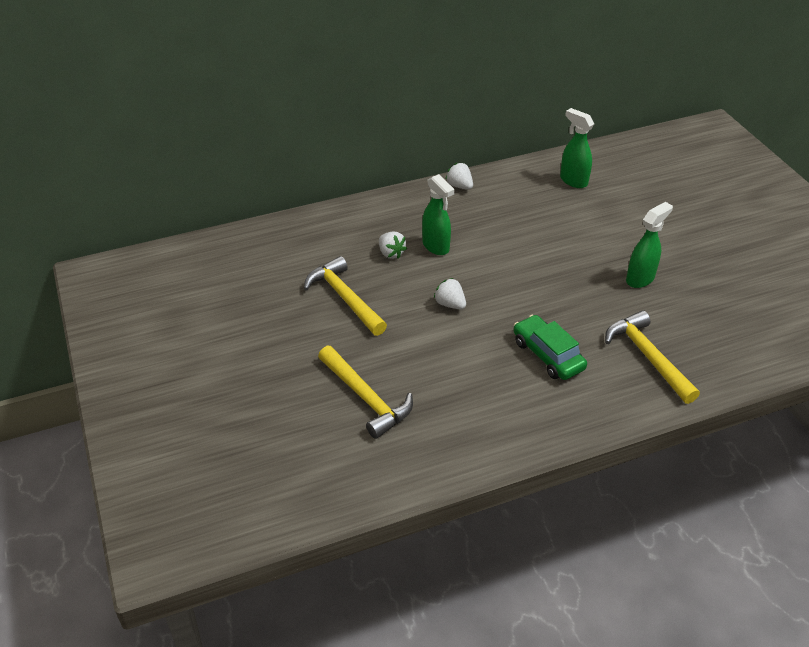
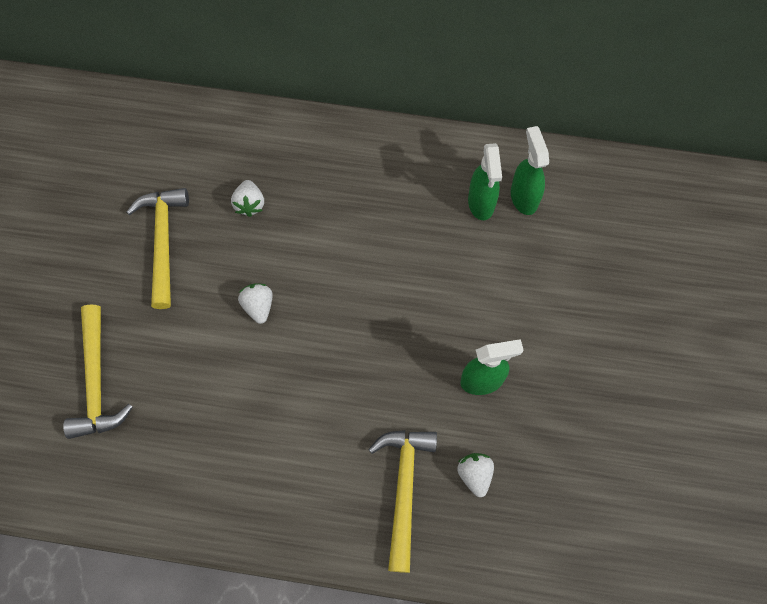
camera: 30 degrees right, 25 degrees up
(436, 246) = (301, 219): green spray bottle -> green spray bottle (481, 203)
(459, 186) = (391, 141): white strawberry -> white strawberry (475, 475)
(548, 355) = (305, 428): green car -> none

